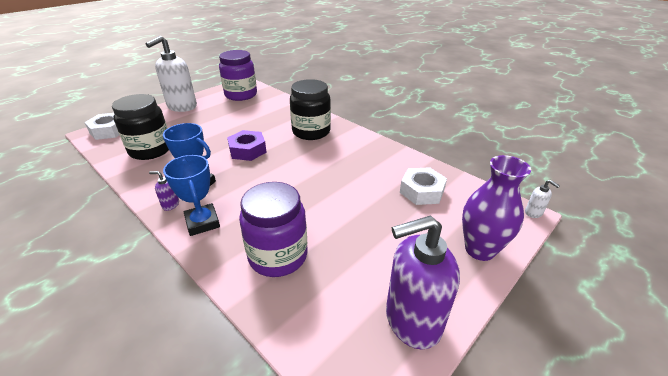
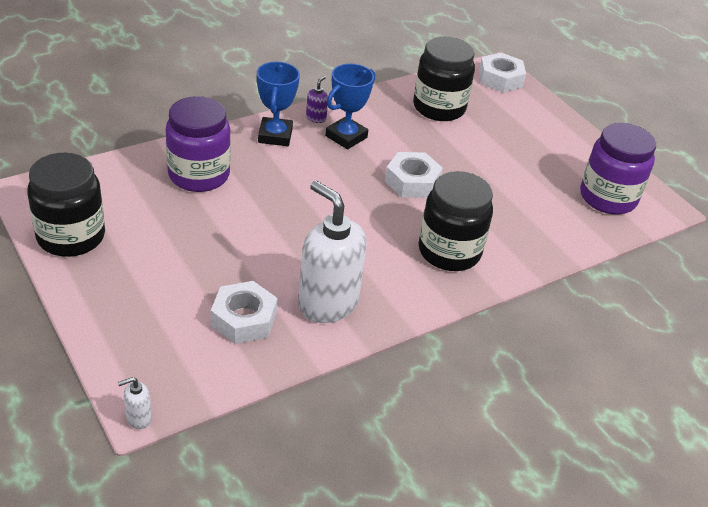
camera: 100 degrees right, 5 degrees up
(182, 106) = (567, 135): white soap dispenser -> white soap dispenser (327, 303)
(202, 222) = (275, 135): blue trophy -> blue trophy turned 75 degrees counterclockwise
(247, 150) = (412, 182): purple nut -> white nut
(412, 320) = (71, 236): purple soap dispenser -> black jar
(479, 249) = (114, 324): purple vase -> none

